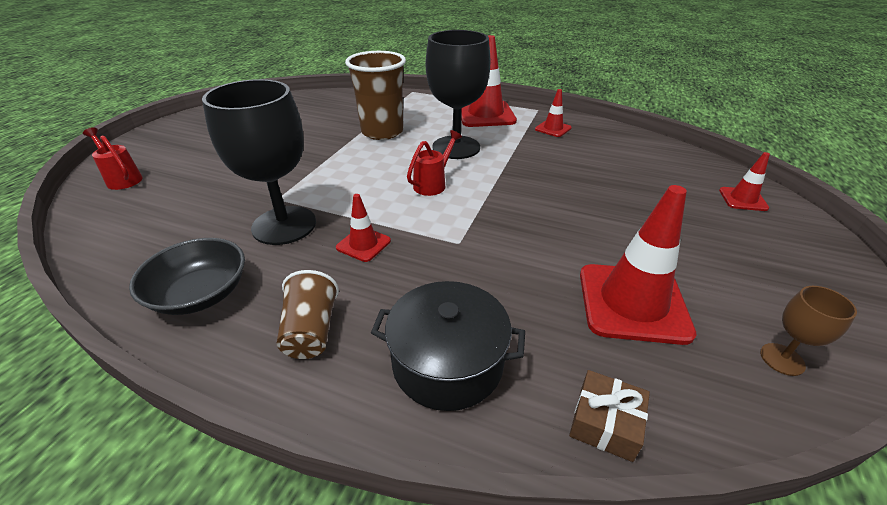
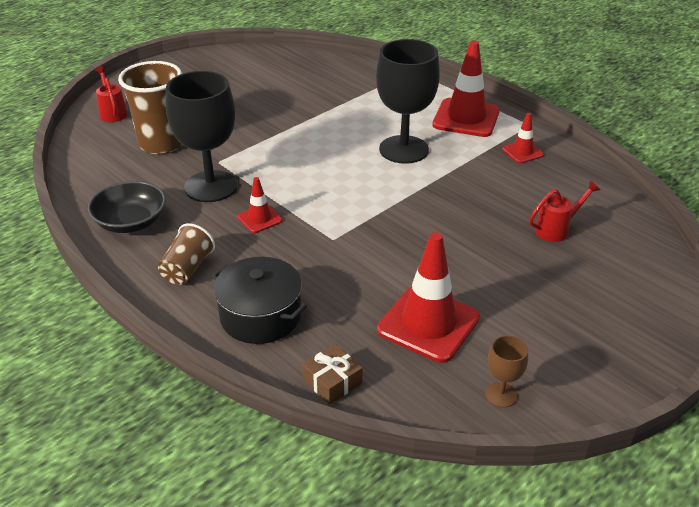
camera: 25 degrees right, 0 degrees up
(382, 132) = (347, 115): brown cup -> brown cup (162, 143)
(433, 184) = (353, 182): red watering can -> red watering can (556, 229)
(743, 199) = (637, 277): red traffic cone -> none

